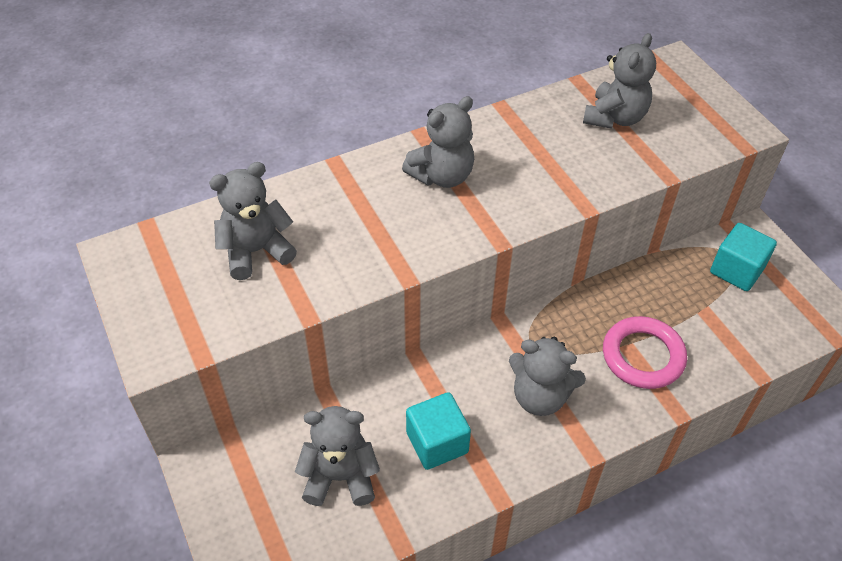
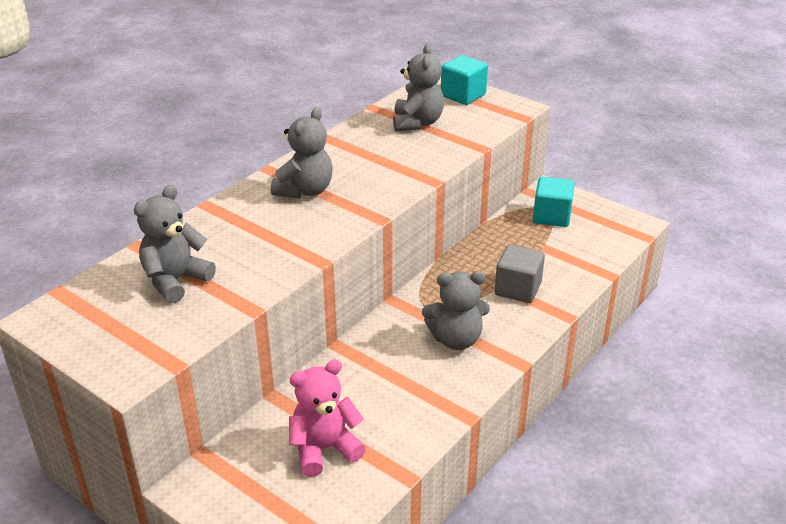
camera: 25 degrees left, 15 degrees down
(340, 477) = (324, 449): grey teddy bear -> pink teddy bear
(437, 442) = (392, 397): turquoise cube -> turquoise cube (463, 95)
(643, 356) = (518, 289): pink ring -> grey cube

